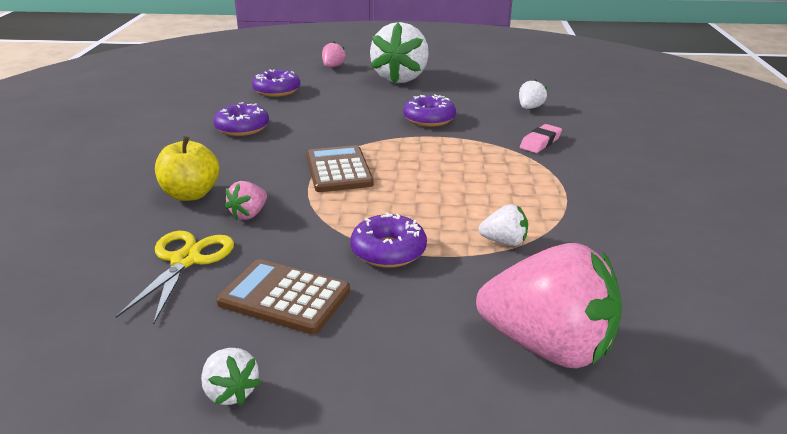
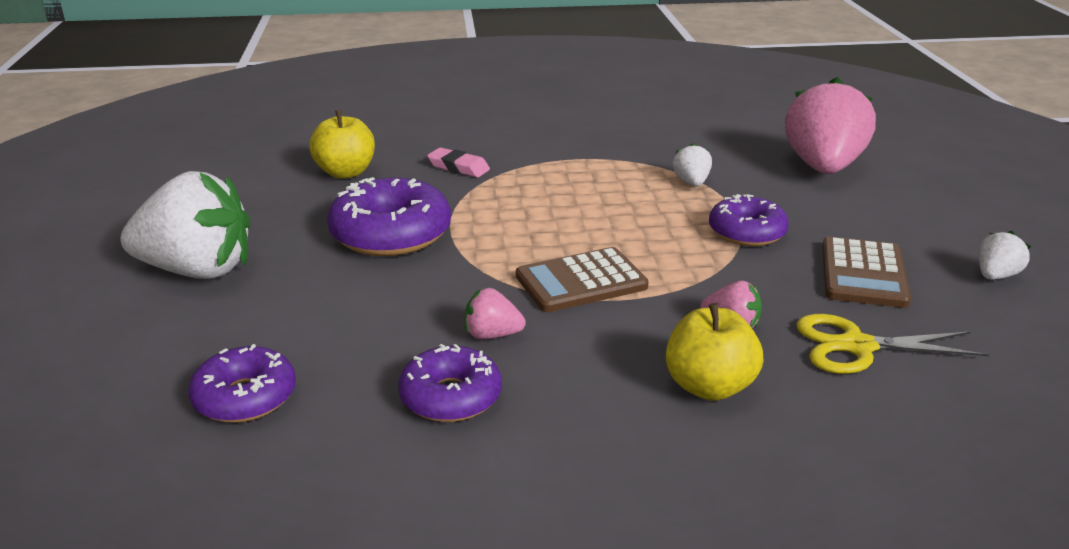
camera: 100 degrees left, 0 degrees up
(333, 67) = (99, 351): pink strawberry -> pink strawberry (492, 335)
(429, 119) = (391, 234): purple donut -> purple donut, size x1.56
(530, 108) = (345, 172): white strawberry -> yellow apple

